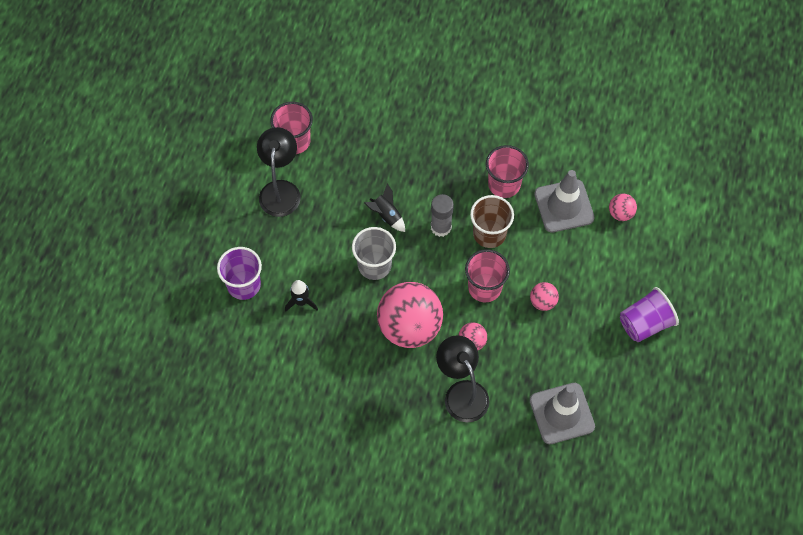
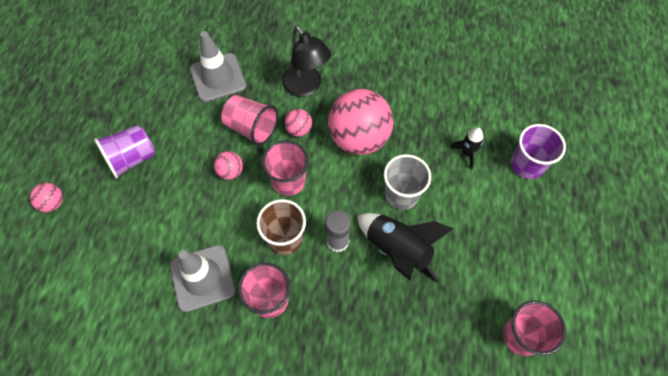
camera: 175 degrees right, 0 degrees up
(280, 190) = (519, 270): black lamp -> none
(386, 215) = (397, 250): black rocket -> black rocket, size x1.86
(522, 348) = (251, 128): none -> pink cup
(620, 213) = (140, 274): pink ball -> pink ball (53, 203)

